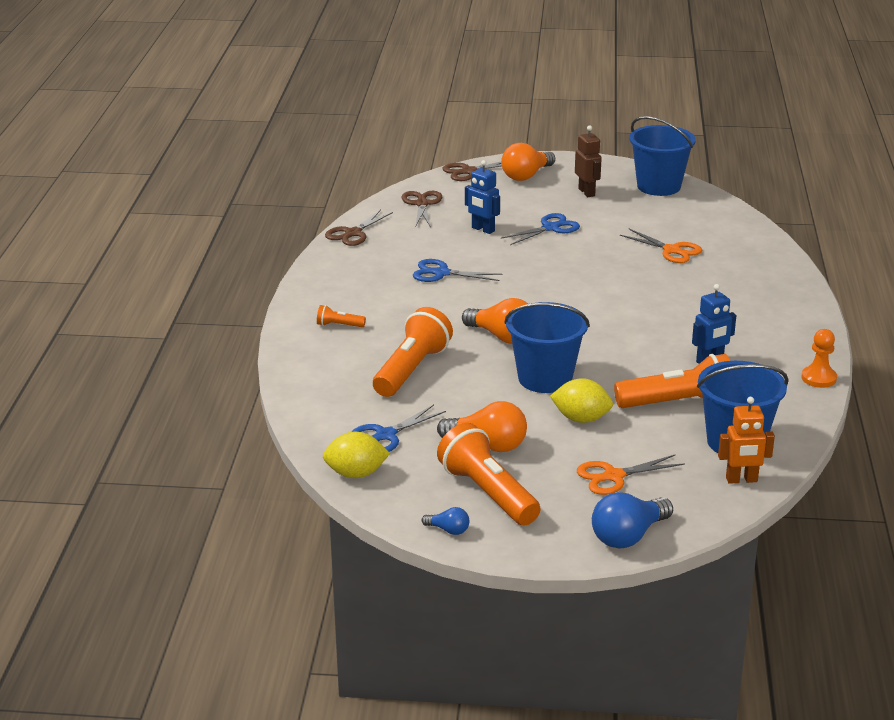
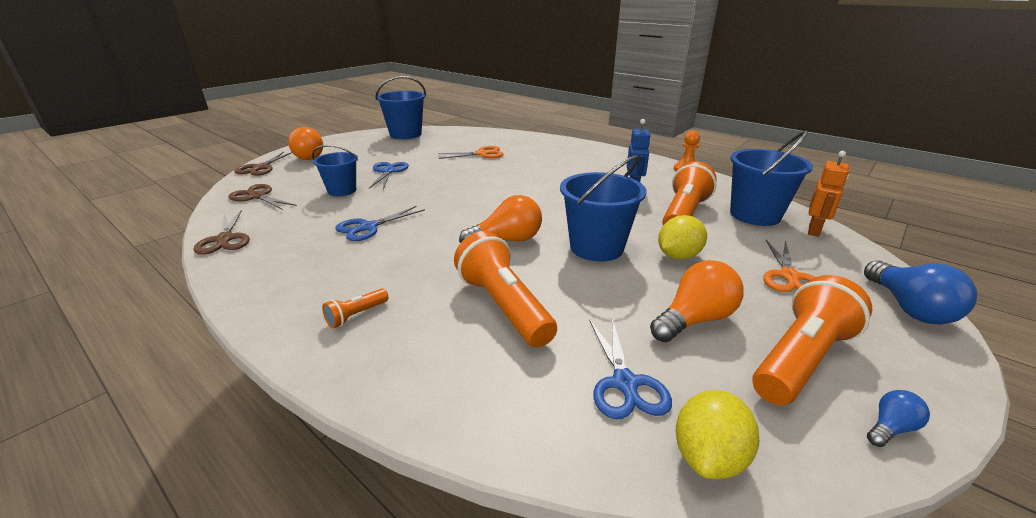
camera: 55 degrees left, 0 degrees up
(483, 229) = (342, 190): blue robot -> blue bucket
(488, 493) = (800, 359): orange flashlight -> orange flashlight turned 135 degrees clockwise
(587, 192) = (370, 150): brown robot -> none

